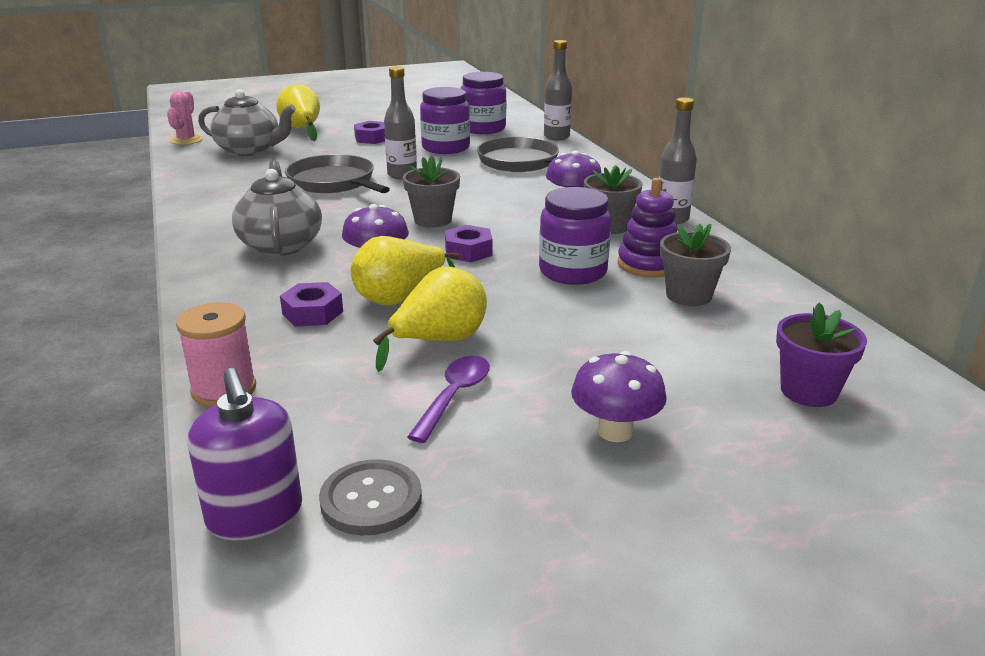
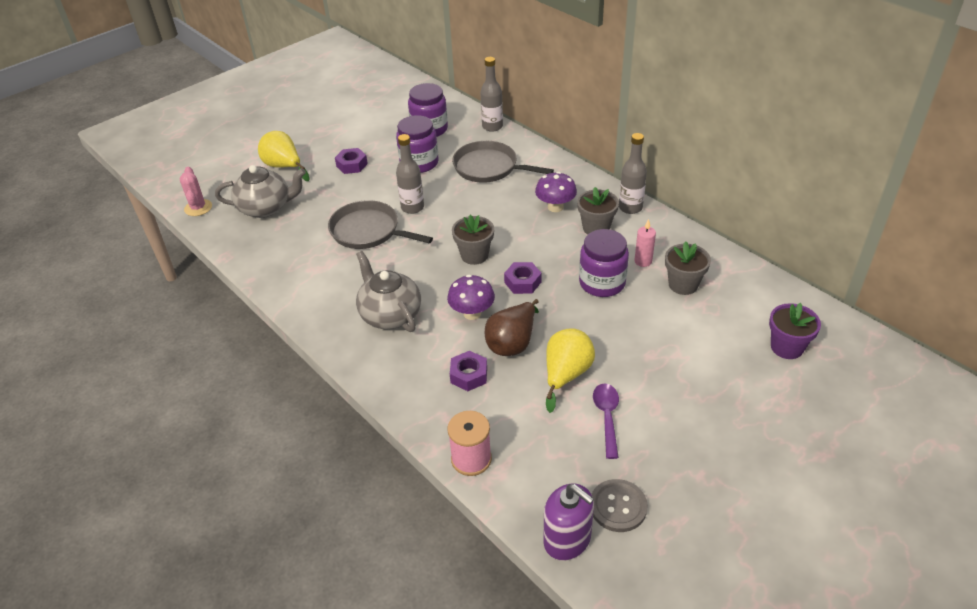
camera: 20 degrees left, 15 degrees up
(400, 297) = (513, 343): yellow pear -> brown pear
(615, 431) = (707, 413): purple mushroom -> none
(648, 264) = (643, 261): purple stacking toy -> pink candle

